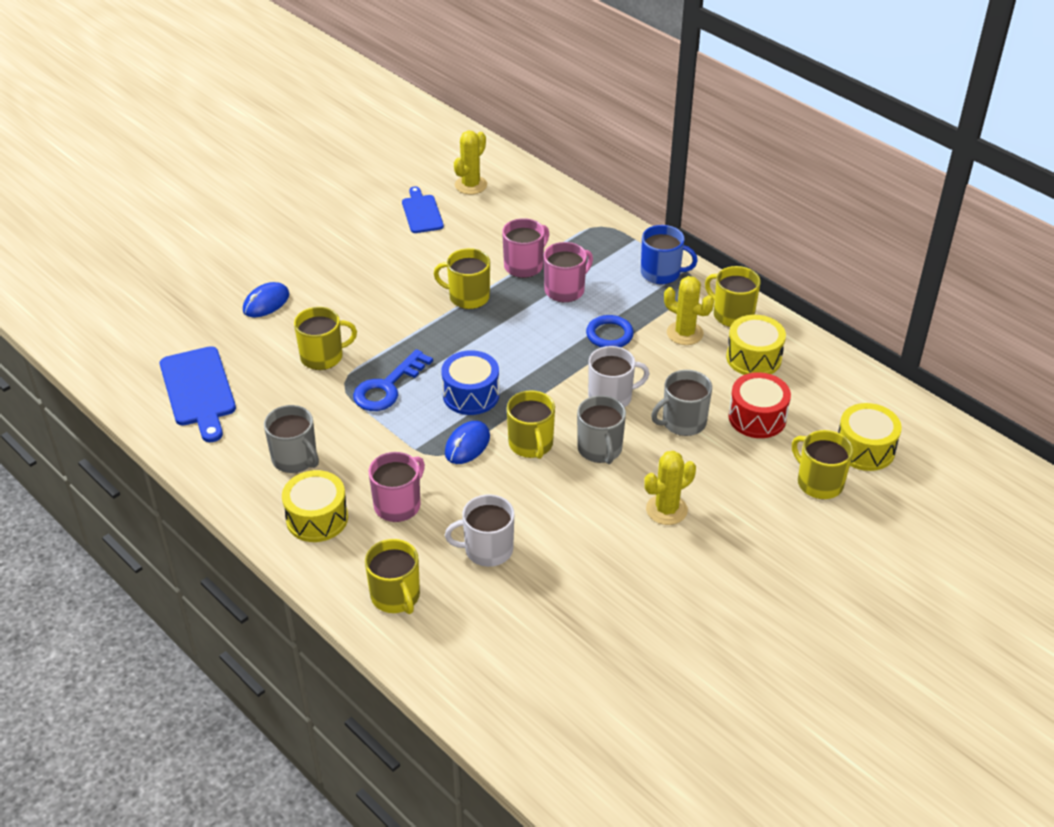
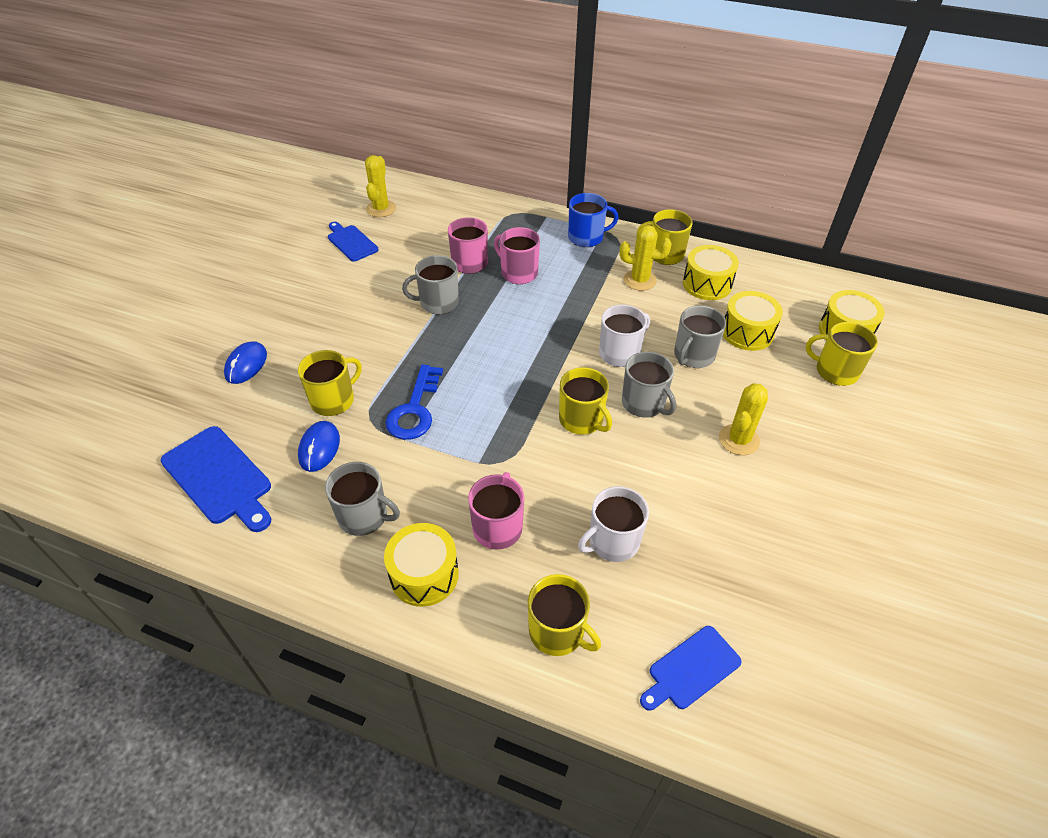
camera: 25 degrees left, 5 degrees up
(467, 445) = (525, 441): blue mouse -> blue mouse (319, 448)
(468, 297) = (438, 303): yellow mug -> grey mug
(471, 395) = (497, 391): blue drum -> none
(484, 661) = (691, 669): none -> blue cutting board
(565, 290) = (518, 273): pink mug -> pink mug turned 75 degrees counterclockwise
(609, 335) = (581, 300): blue ring -> none
(757, 417) = (747, 332): red drum -> yellow drum

